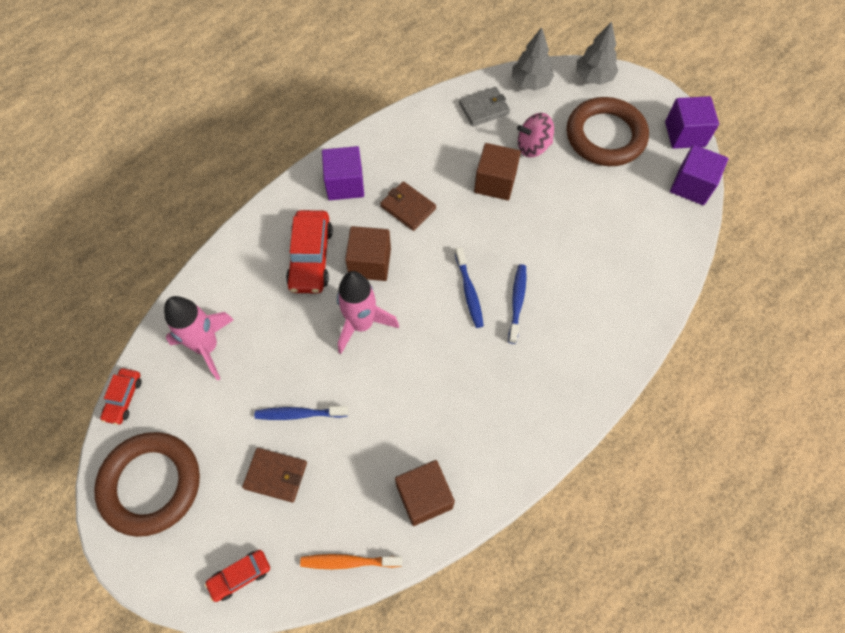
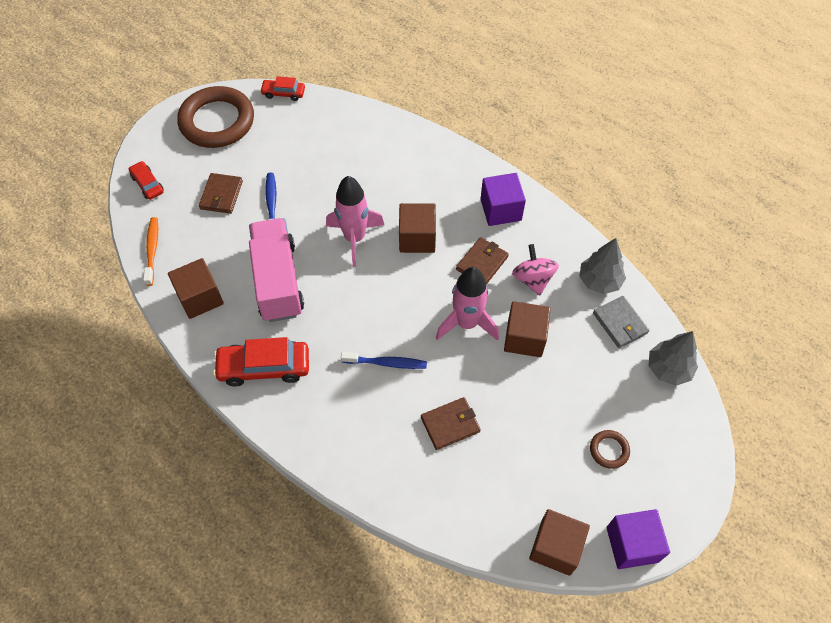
camera: 85 degrees right, 5 degrees down
(207, 347) = (328, 135): pink rocket -> pink rocket (467, 323)
(311, 257) = (418, 193): red car -> red car (264, 367)
(409, 407) = (278, 281): none -> pink truck
(469, 292) = (394, 321): blue toothbrush -> none
(533, 146) = (578, 373): pink spinning top -> pink spinning top (533, 279)
(583, 252) = (450, 424): none -> brown wallet
(593, 77) = (695, 438): grey tree -> grey tree (599, 281)
(605, 136) = (609, 450): brown ring -> brown ring, size x0.42
(691, 185) = (555, 547): purple cube -> brown cube

